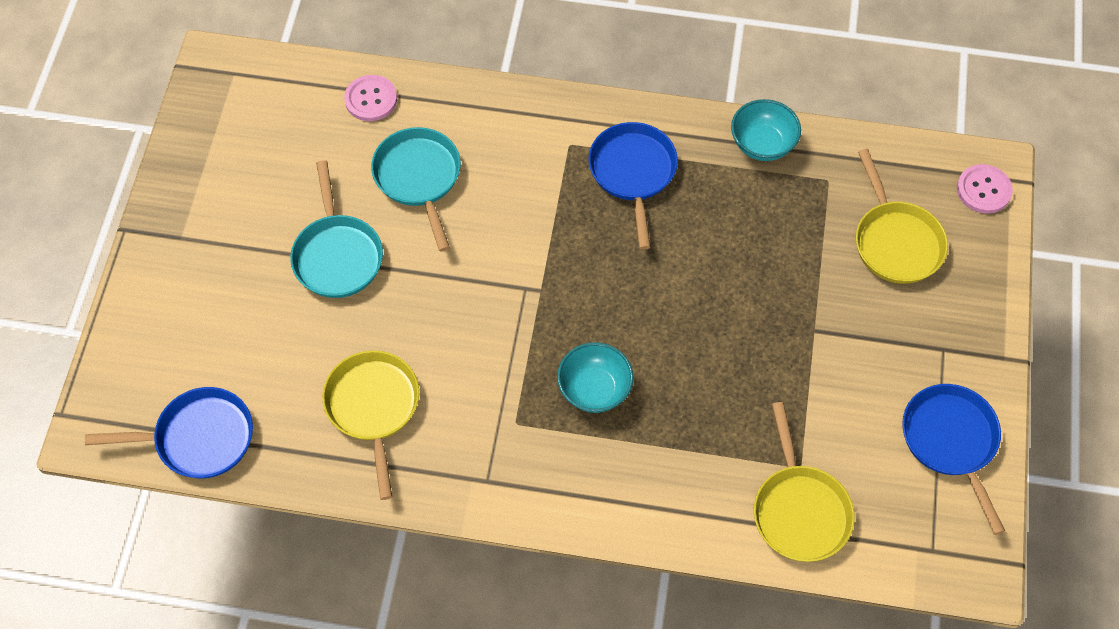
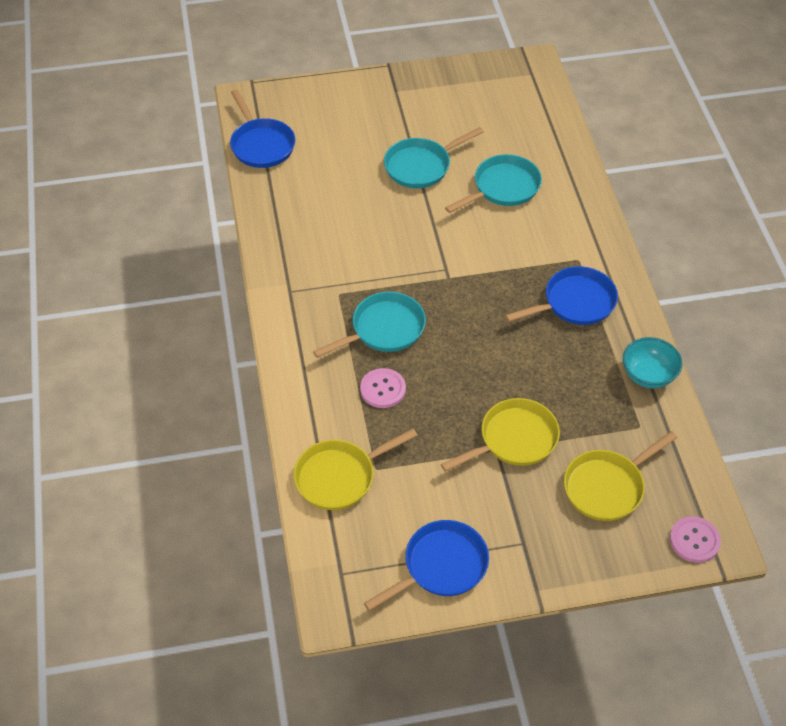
camera: 70 degrees right, 10 degrees down
(371, 99) = (552, 144): pink button -> pink button (383, 389)
(373, 407) = (318, 218): yellow pan -> yellow pan (514, 439)
(594, 389) = (384, 329): turquoise bowl -> turquoise pan

